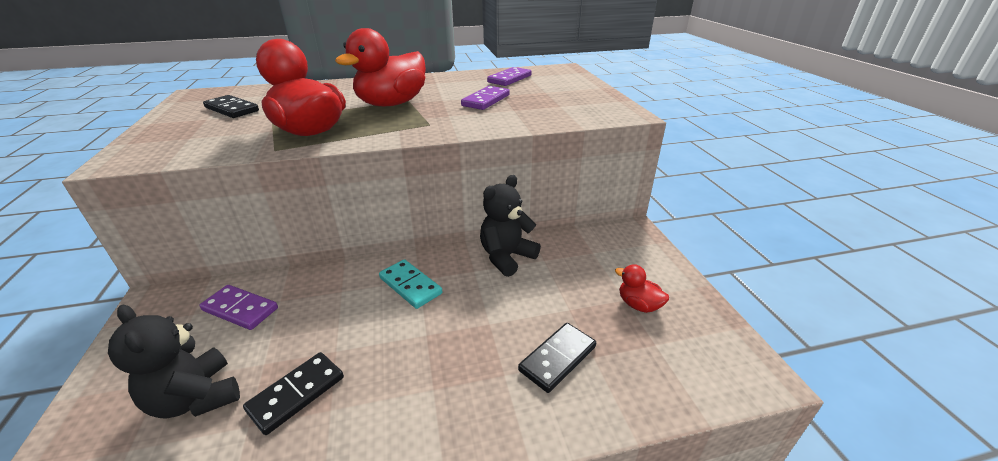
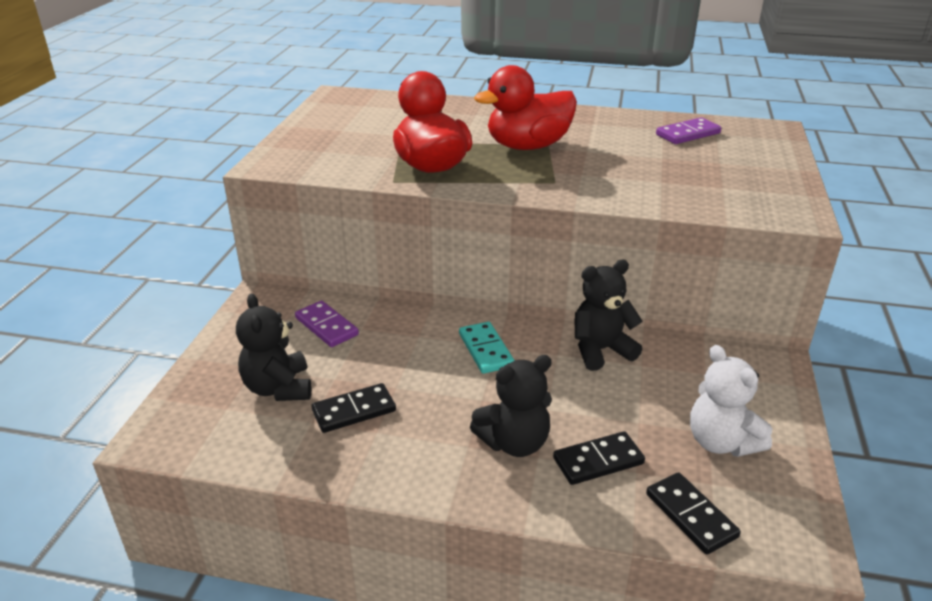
camera: 25 degrees right, 0 degrees up
(232, 109) = (367, 122): black domino -> black domino (691, 515)
(476, 368) = (514, 443): none -> black teddy bear
(485, 100) = (636, 162): purple domino -> none
(638, 305) = (721, 442): red duck -> white teddy bear

